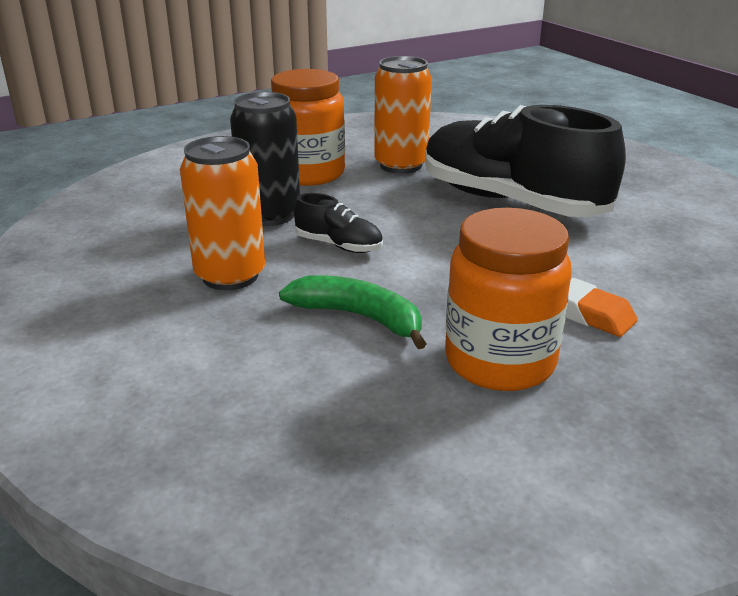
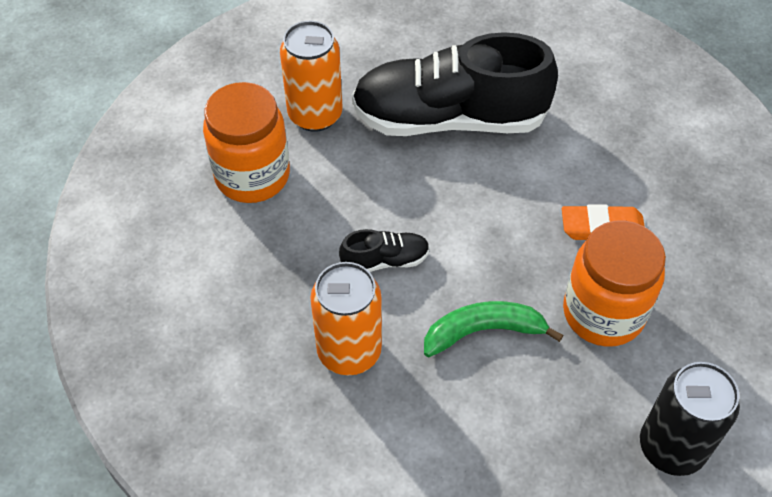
camera: 40 degrees left, 25 degrees up
(270, 215) = (289, 256): black can -> black can (671, 447)

